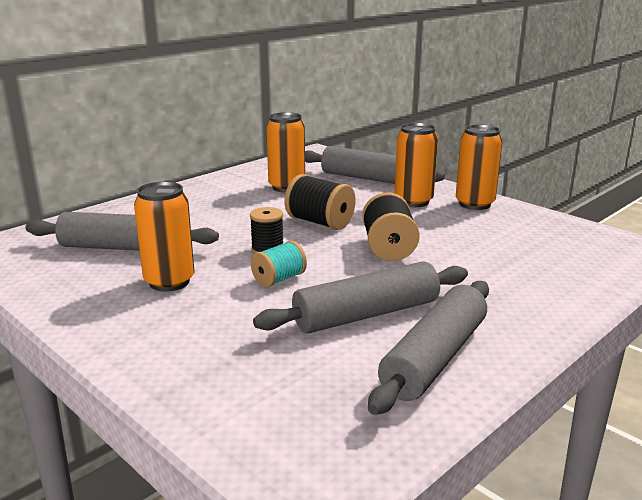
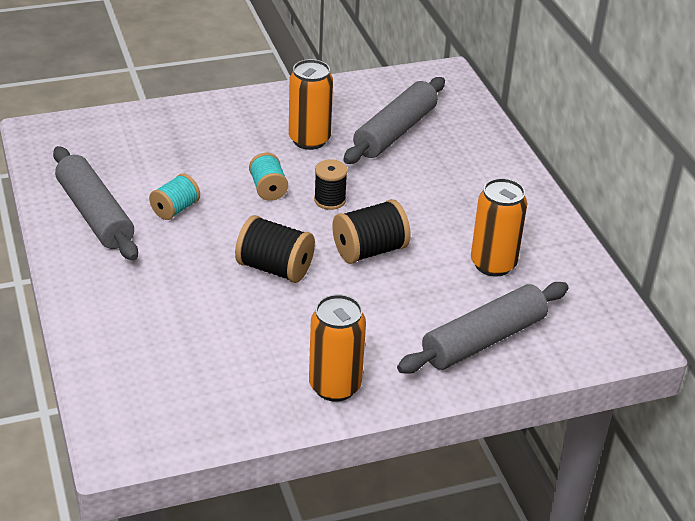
camera: 115 degrees right, 15 degrees up
(366, 314) = (175, 209): grey rolling pin -> turquoise spool
(413, 201) = (379, 340): orange can -> none

